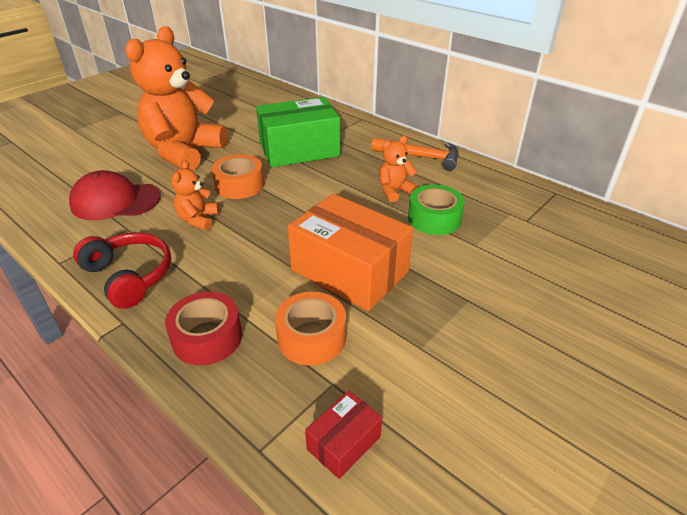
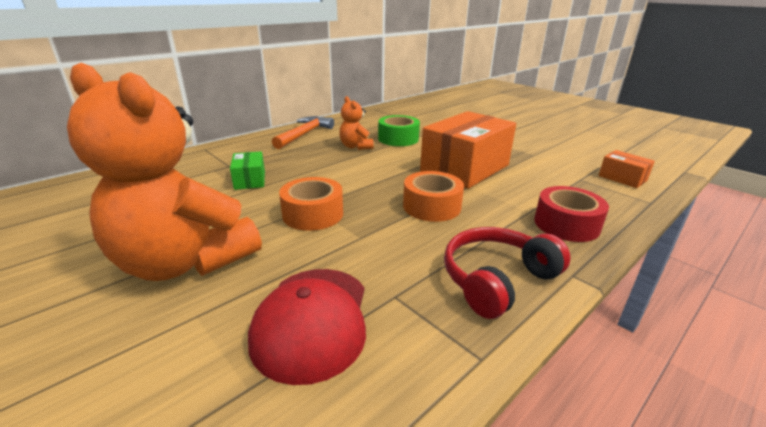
camera: 85 degrees left, 10 degrees down
(198, 220) = (382, 239): orange teddy bear -> none
(299, 150) = (250, 180): green box -> green box, size x0.46
(311, 337) = (543, 184): orange tape -> orange tape (431, 206)
(344, 443) = (622, 178): red box -> orange box

